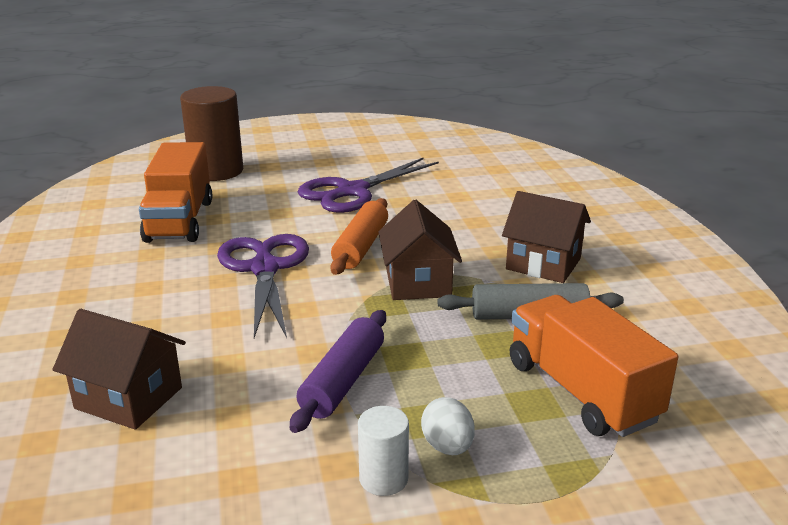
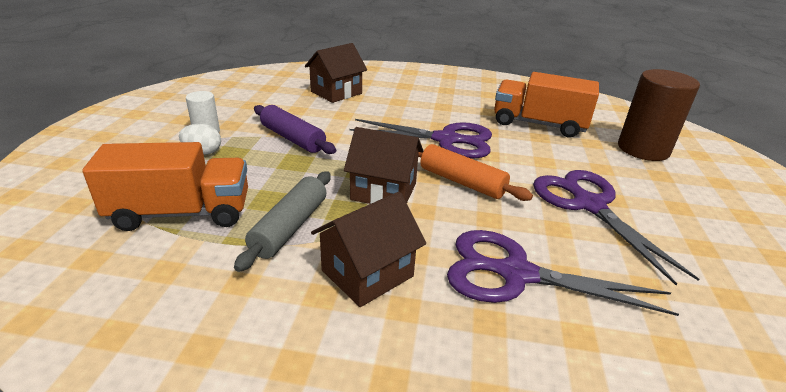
camera: 110 degrees right, 5 degrees up
(478, 212) = (515, 274): none -> purple scissors

